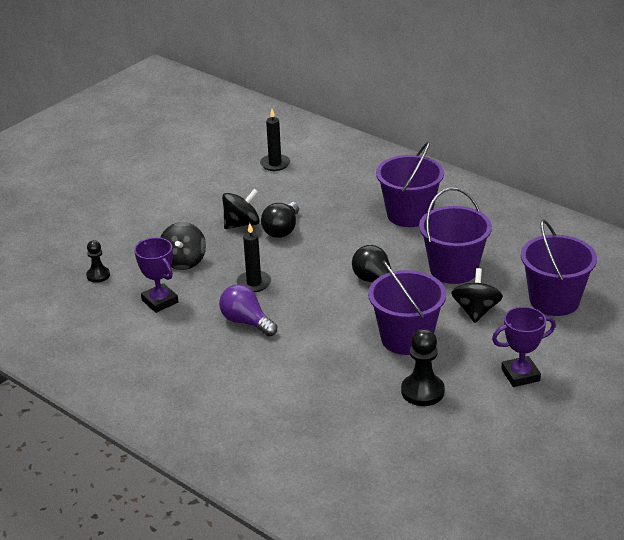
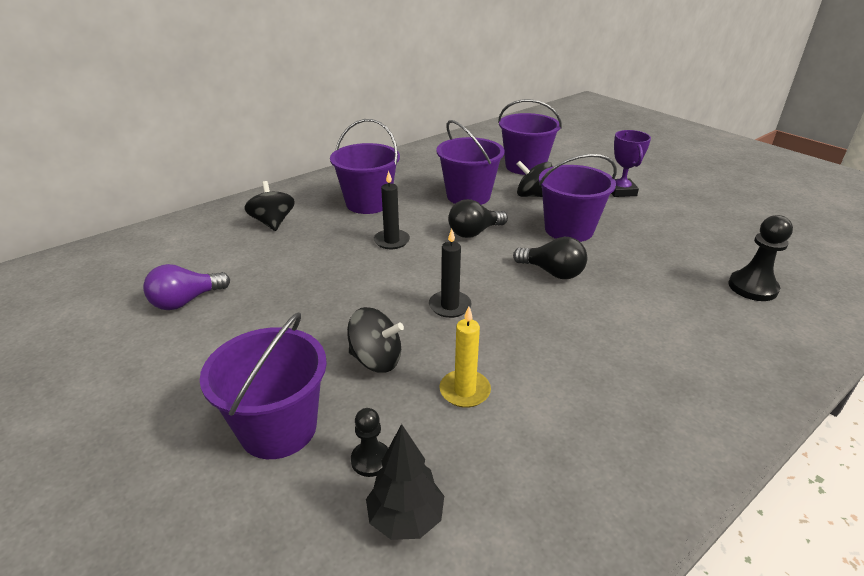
camera: 80 degrees left, 0 degrees up
(60, 294) = (406, 519): none -> black tree
(117, 239) = (278, 428): none -> purple bucket
(160, 301) = (464, 391): purple trophy -> yellow candle
(241, 224) = (317, 303): black spinning top -> black spinning top (273, 223)
(246, 322) = (527, 319): purple light bulb -> purple light bulb (186, 301)
(275, 164) = (201, 265): black candle -> black candle (391, 241)
(282, 230) = (349, 275): black light bulb -> black light bulb (552, 272)
(422, 391) = (647, 232): black pawn -> black pawn (752, 287)

